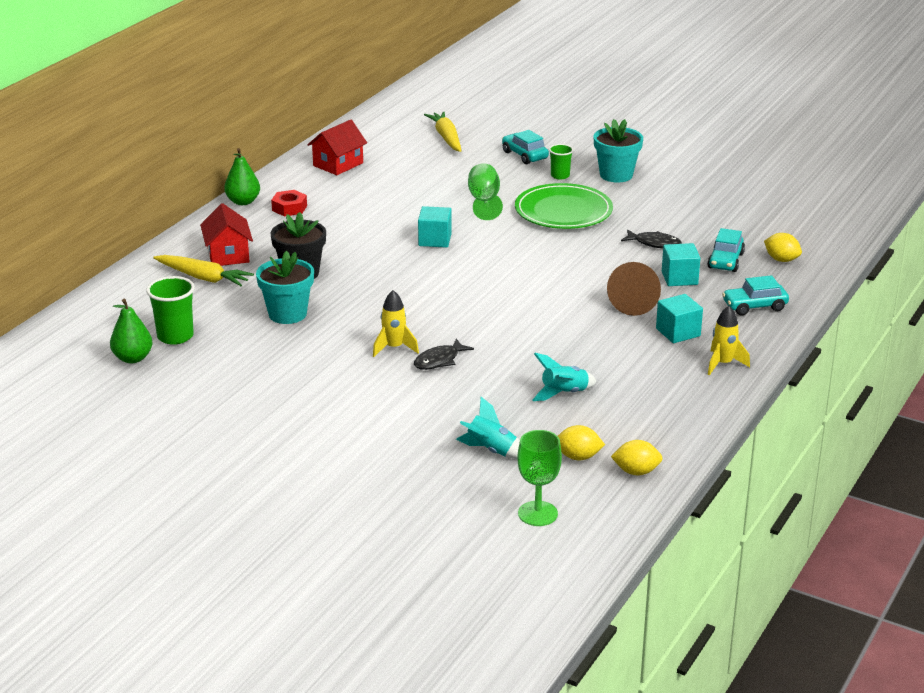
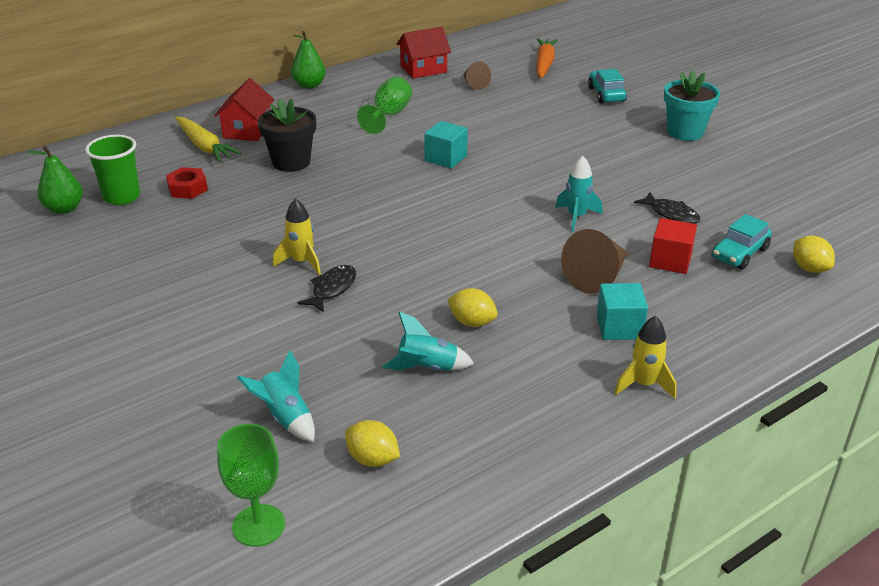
camera: 25 degrees right, 5 degrees up
(287, 314) = (239, 200): turquoise flower pot -> none
(289, 208) = (342, 99): red nut -> red nut (187, 188)
(399, 169) = (474, 84): none -> brown cone
(439, 360) = (332, 289): black fish -> black fish turned 135 degrees clockwise
(446, 138) = (544, 64): yellow carrot -> orange carrot
(484, 201) = (528, 131): green goblet -> green goblet (389, 115)
(560, 176) = (625, 121): green cup -> none
(563, 211) = (599, 157): green plate -> none
(583, 262) = (576, 217): none -> turquoise rocket
(636, 472) = (423, 505): yellow lemon -> yellow lemon (472, 322)
(679, 278) = (670, 261): turquoise cube -> red cube
(754, 306) = (736, 319): turquoise car -> none

